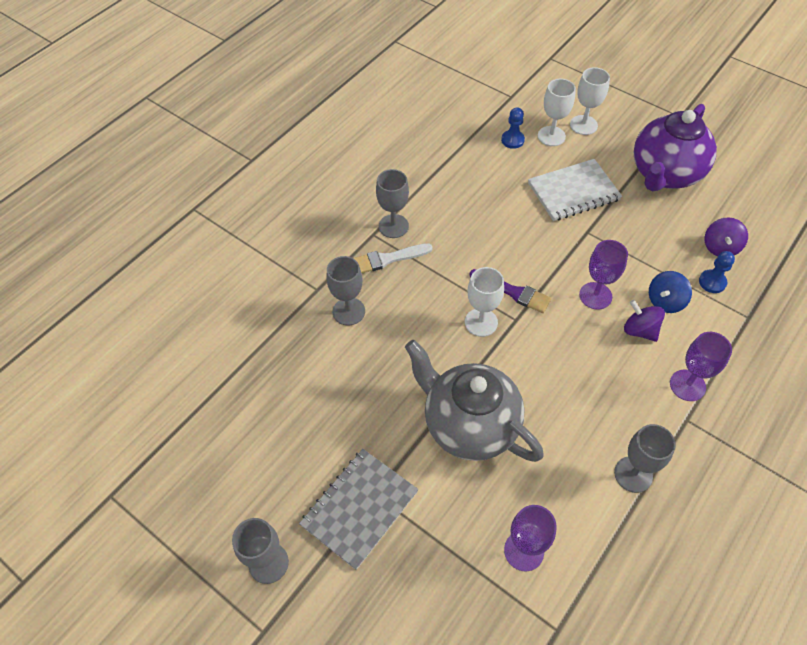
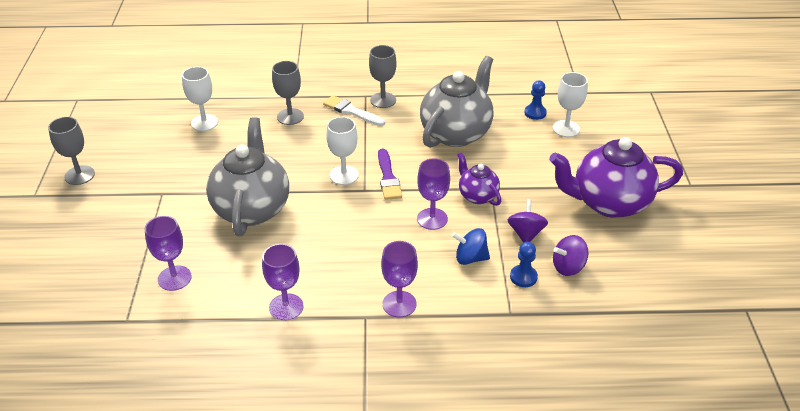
camera: 50 degrees right, 15 degrees down
(359, 508) = (146, 192): grey notebook -> none
(492, 207) = (456, 133): none -> grey teapot
(573, 192) = (523, 164): white notebook -> none
(583, 125) = (601, 139): white goblet -> white goblet (204, 123)
(590, 247) = (477, 196): none -> purple teapot
(633, 474) = (286, 307): grey goblet -> purple goblet
(639, 330) = (425, 256): purple spinning top -> purple spinning top (525, 233)

